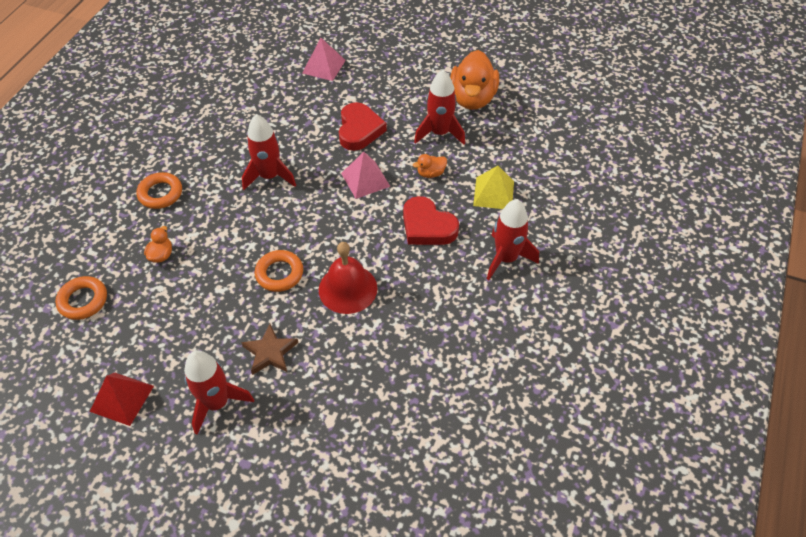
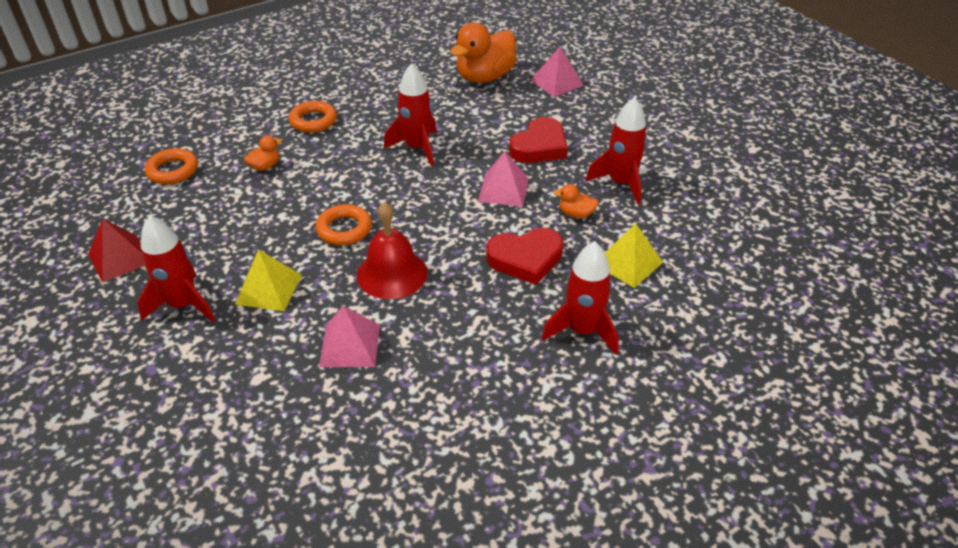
camera: 35 degrees right, 10 degrees down
(270, 352) = (269, 289): brown star -> yellow pyramid
(370, 358) = (350, 345): none -> pink pyramid
(427, 226) = (525, 259): red heart -> red heart turned 90 degrees counterclockwise
(472, 98) = (688, 168): orange duck -> orange duck (485, 77)

